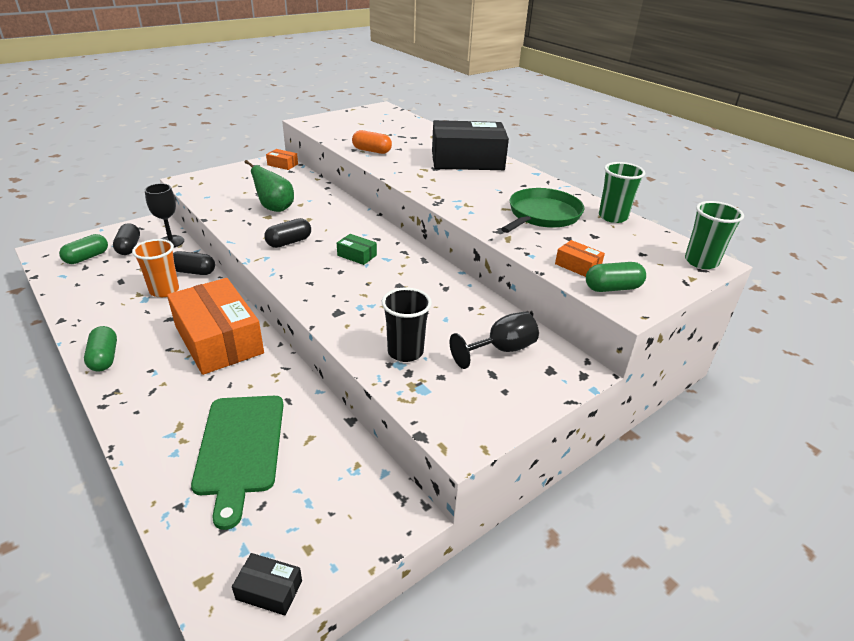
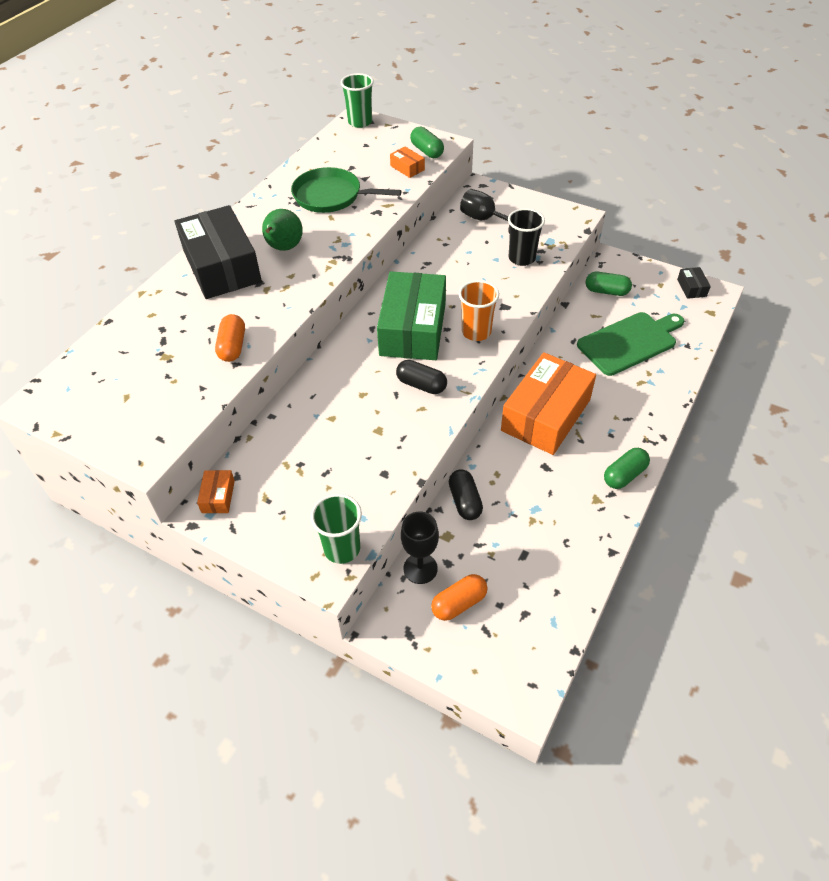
camera: 110 degrees left, 15 degrees up
(87, 257) = (506, 630): green capsule -> green capsule (606, 291)
(129, 247) = (459, 603): black capsule -> orange capsule
(164, 290) = (512, 503): orange cup -> orange cup (476, 332)
(275, 208) = (355, 434): green pear -> green pear (284, 248)
(357, 255) = (413, 329): green box -> green box, size x2.48
(577, 266) = (407, 168): orange box -> orange box turned 60 degrees counterclockwise
(612, 217) = (309, 163): green cup -> green cup (342, 548)

